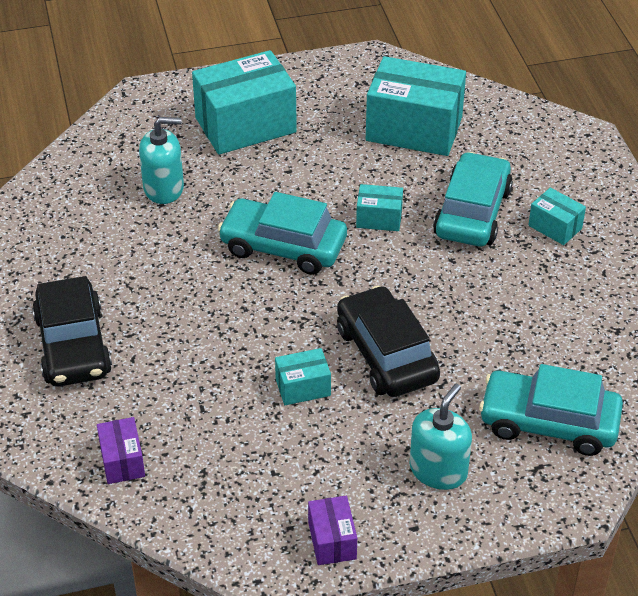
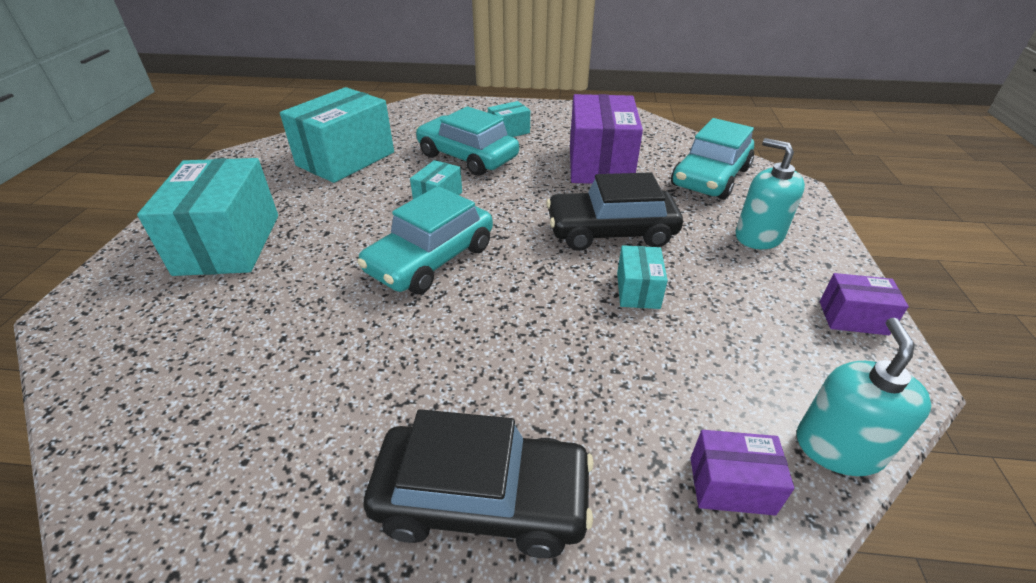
camera: 70 degrees left, 5 degrees down
(164, 188) = (258, 328): turquoise soap dispenser -> turquoise soap dispenser (838, 447)
(521, 321) = (600, 164): none -> purple box

